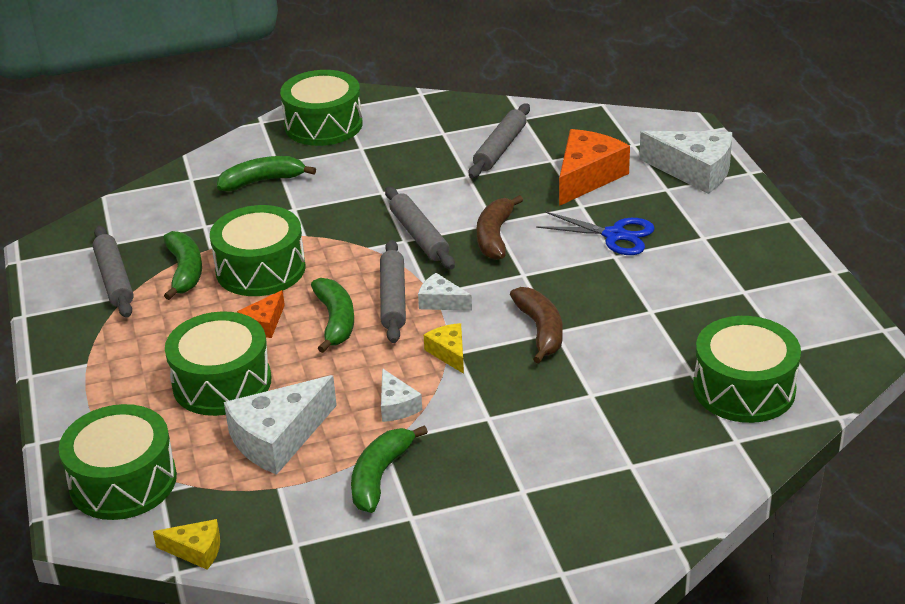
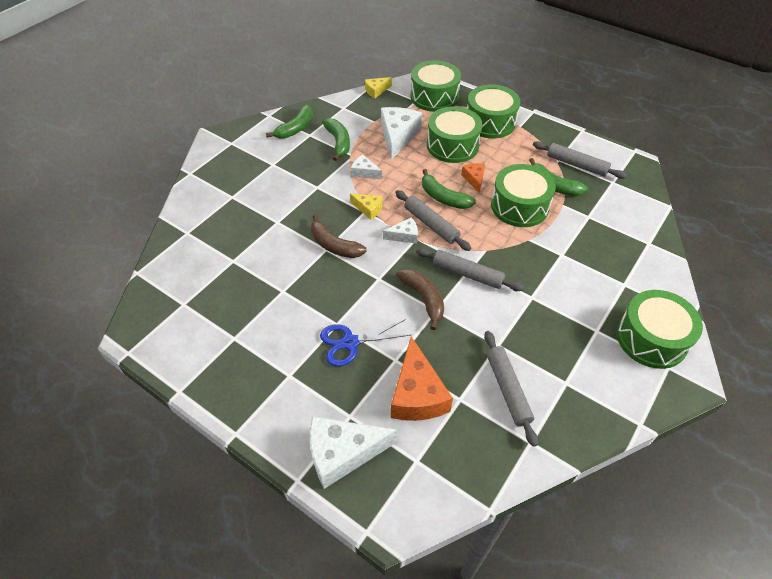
camera: 140 degrees right, 15 degrees up
(262, 181) = (609, 264): green banana -> green banana (295, 128)
(744, 388) = (197, 264): green drum -> green drum (490, 122)

